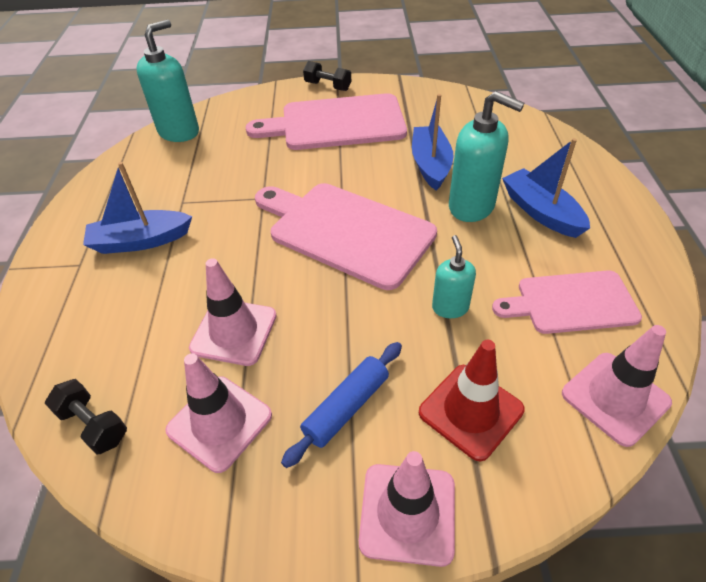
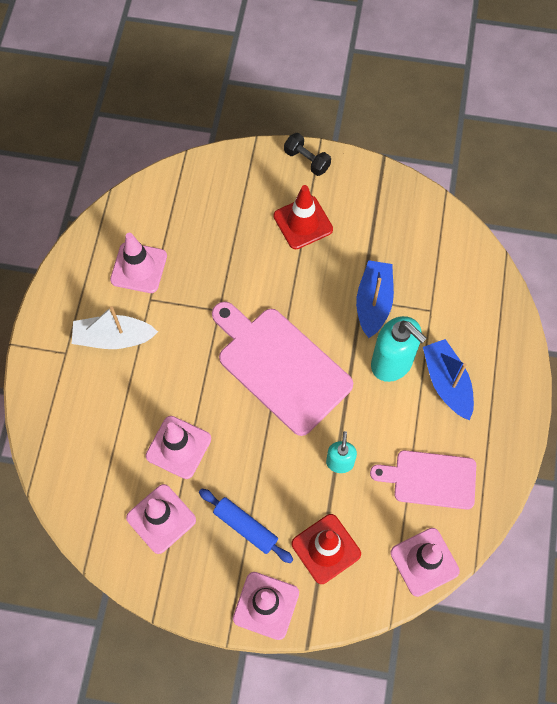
camera: 10 degrees right, 20 degrees up
(93, 425) = (79, 501): black dumbbell -> none
(141, 241) = (114, 338): blue boat -> white boat
(167, 180) = (139, 268): none -> pink traffic cone
(179, 132) = (153, 200): turquoise soap dispenser -> none
(336, 123) = (303, 222): pink cutting board -> red traffic cone
(346, 407) = (245, 527): blue rolling pin -> blue rolling pin turned 75 degrees clockwise

